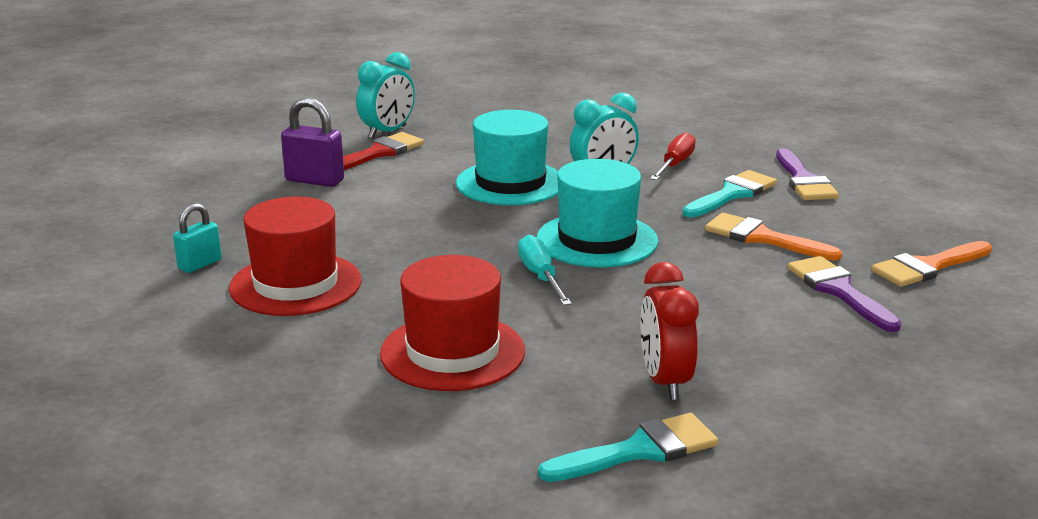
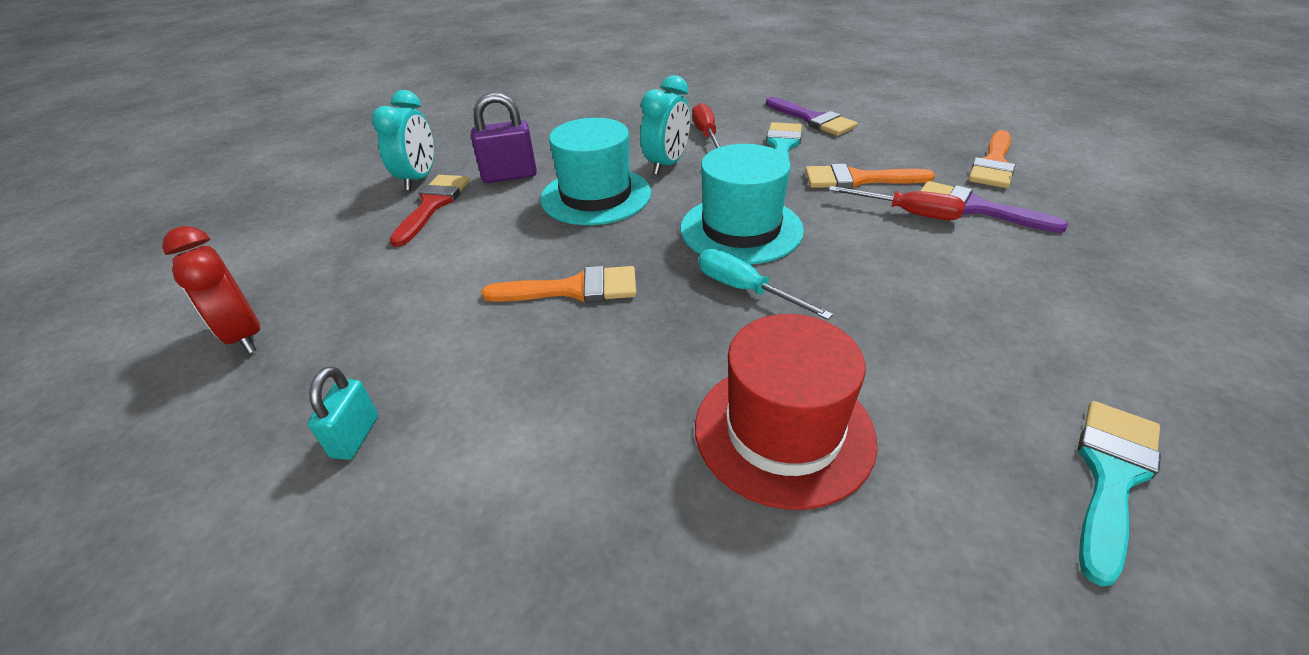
camera: 30 degrees left, 15 degrees up
(295, 284) = (508, 413): red hat -> none
(314, 180) = (395, 259): purple padlock -> purple padlock (509, 176)
(415, 236) = (573, 289): none -> orange brush
(665, 381) = (1004, 368): red clock -> red clock (244, 335)
(765, 274) = (908, 213): none -> red screwdriver

